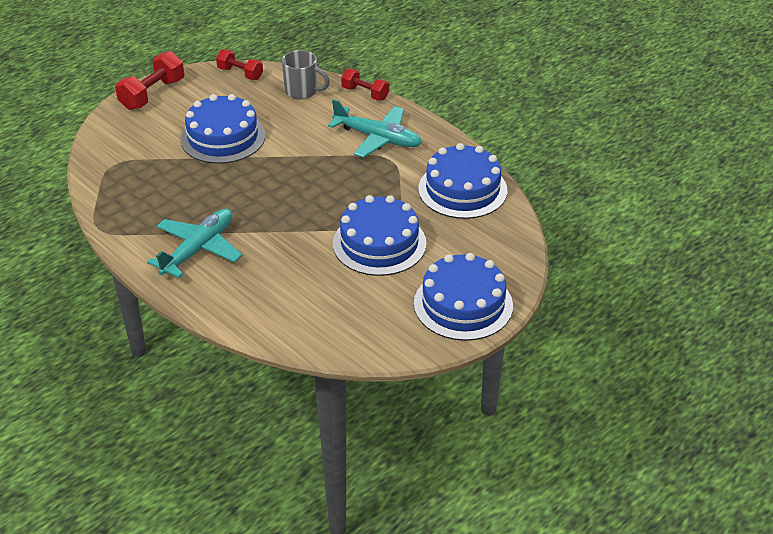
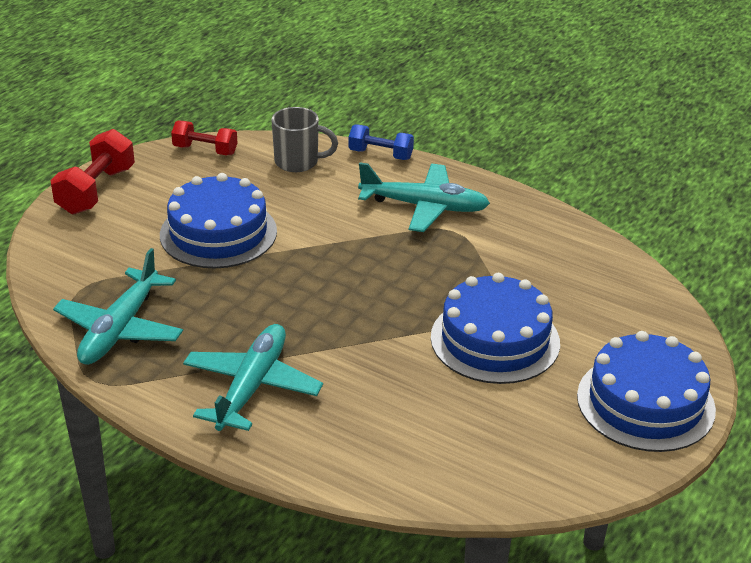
camera: 15 degrees left, 5 degrees down
(129, 196) = (120, 328): none -> turquoise plane
(365, 93) = (380, 154): red dumbbell -> blue dumbbell
(462, 189) = (565, 255): blue cake -> none

